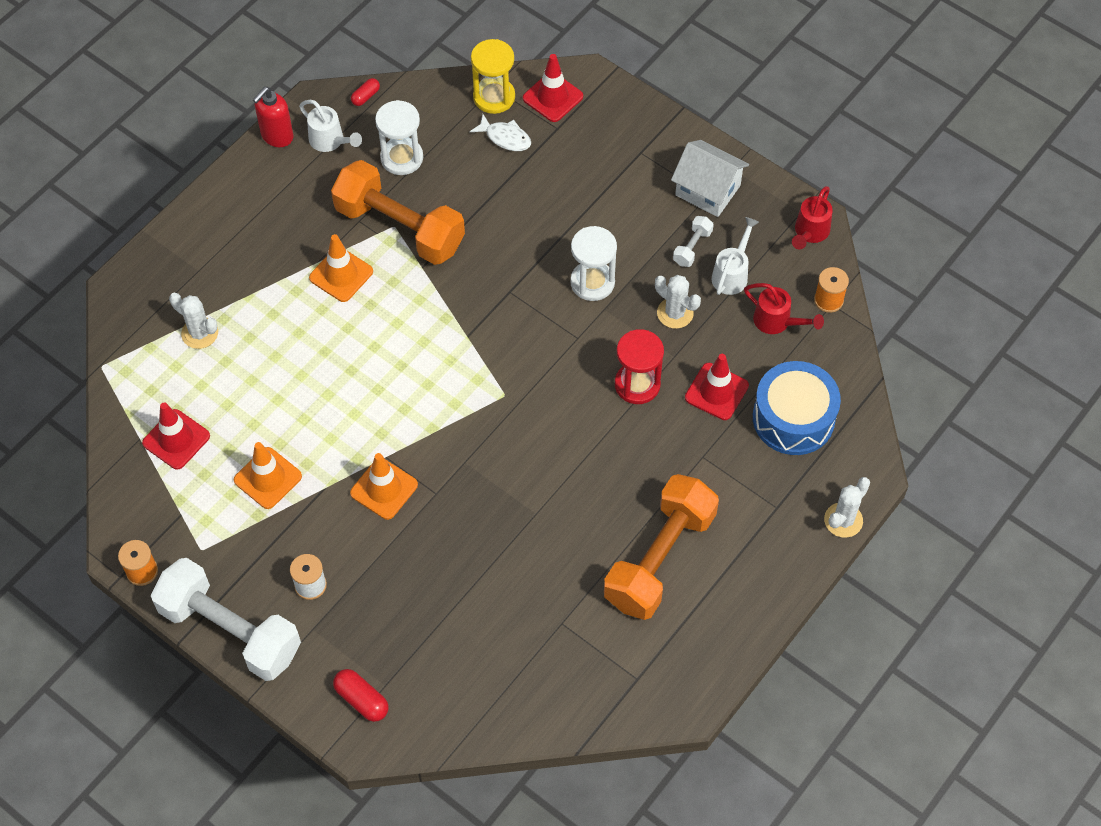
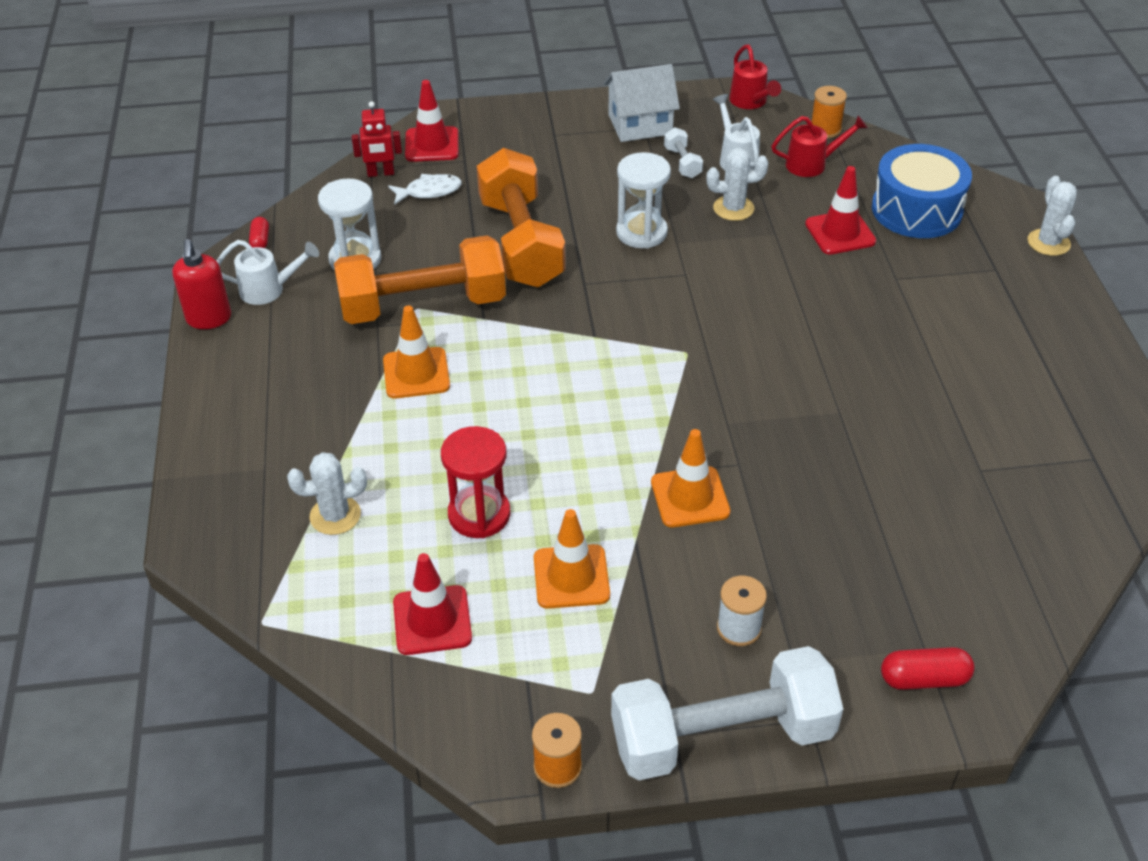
camera: 45 degrees left, 15 degrees down
(494, 97) = (381, 173): yellow hourglass -> red robot
(637, 384) = (777, 270): red hourglass -> red hourglass (479, 514)
(659, 558) = (975, 365): orange dumbbell -> orange dumbbell (521, 242)

